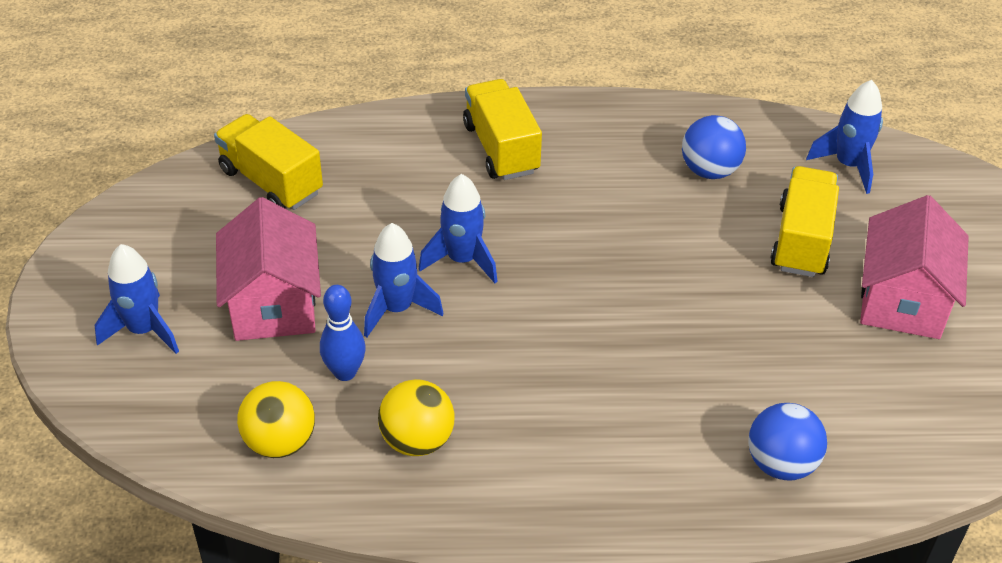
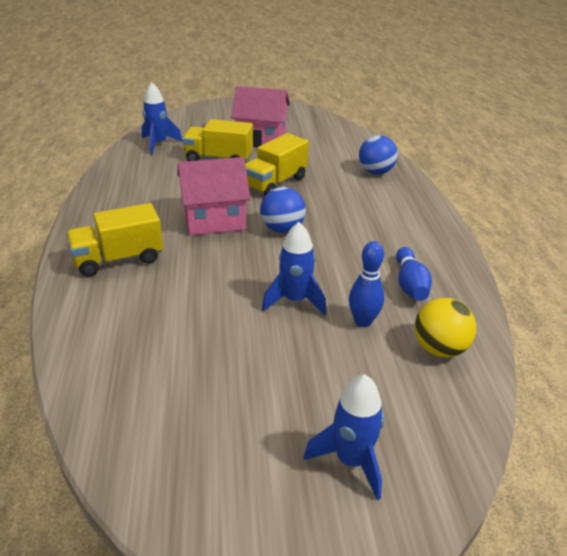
camera: 95 degrees left, 10 degrees down
(271, 181) = (140, 392): yellow truck -> yellow truck (275, 183)
(274, 304) = (301, 369): pink house -> pink house (214, 219)
(417, 440) = (410, 284): yellow ball -> blue bowling pin
(462, 260) = (241, 273): blue rocket -> none
(709, 170) = (157, 182): blue ball -> blue ball (282, 229)

